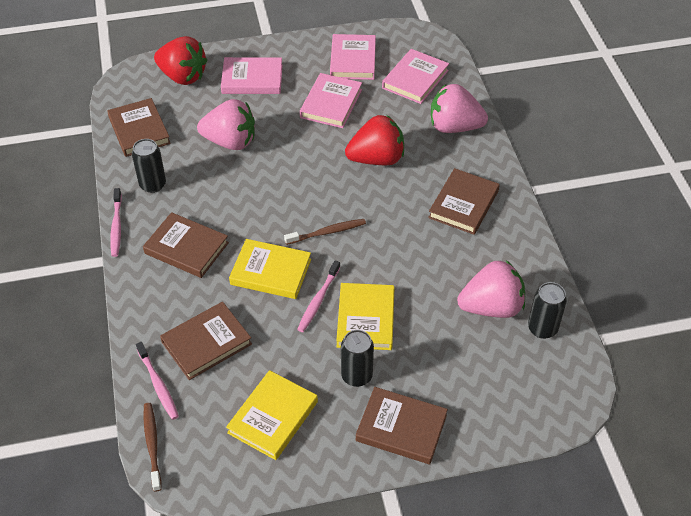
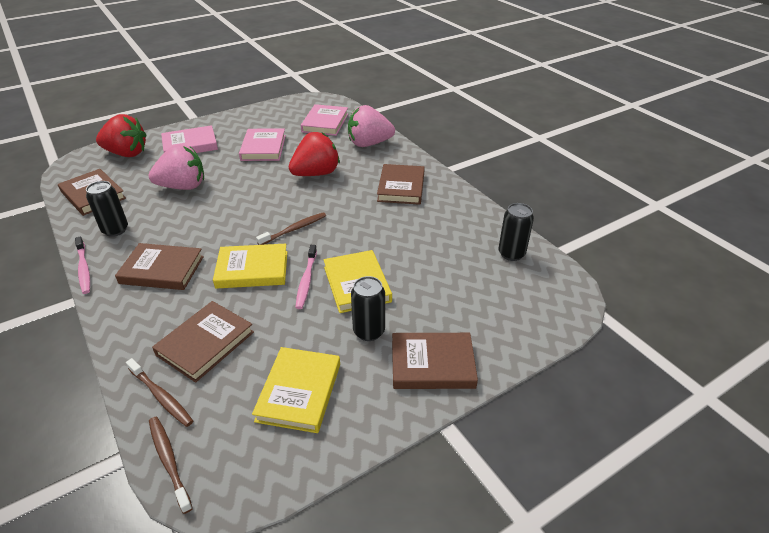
camera: 20 degrees left, 10 degrees down
(158, 384) = (161, 396): pink toothbrush -> brown toothbrush
(353, 60) = (271, 120): pink book -> none
(491, 307) = (461, 249): pink strawberry -> none

